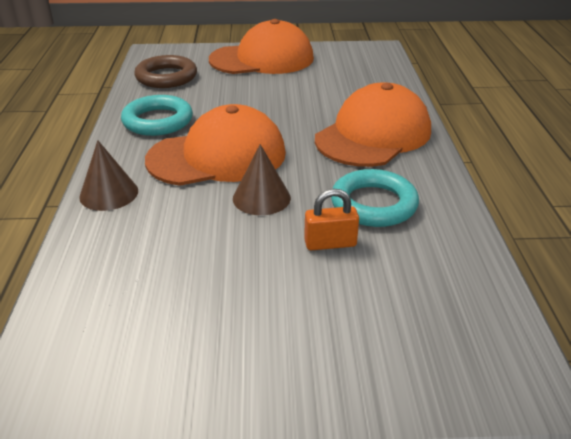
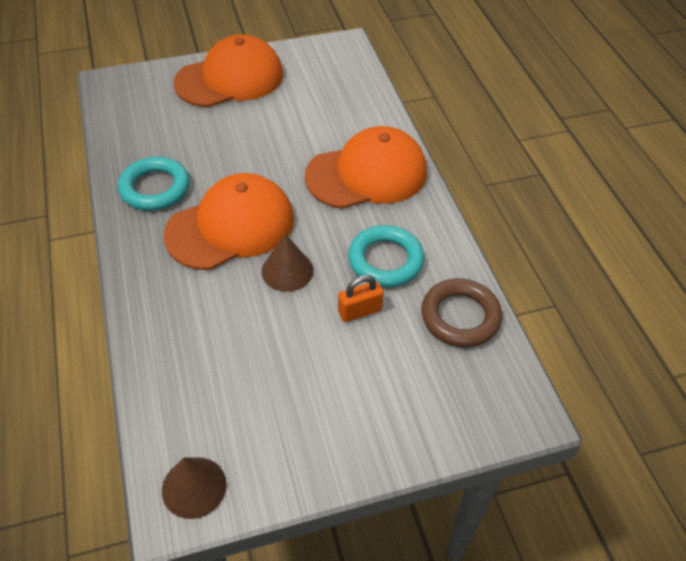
camera: 15 degrees left, 15 degrees up
(109, 193) = (146, 291): brown cone -> brown cone (194, 487)
(166, 77) = (138, 121): brown ring -> brown ring (460, 316)
(373, 135) = (367, 174): orange cap -> orange cap turned 45 degrees clockwise

